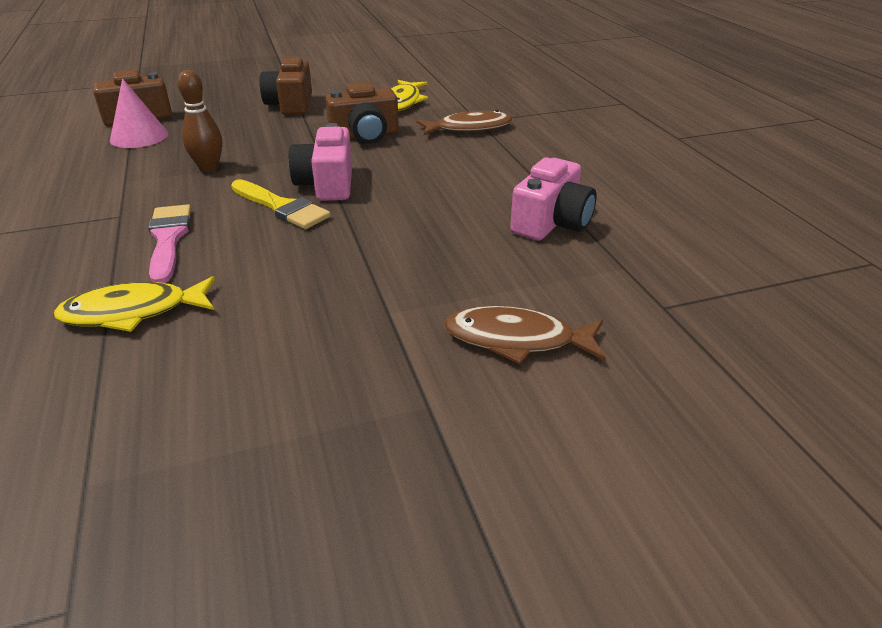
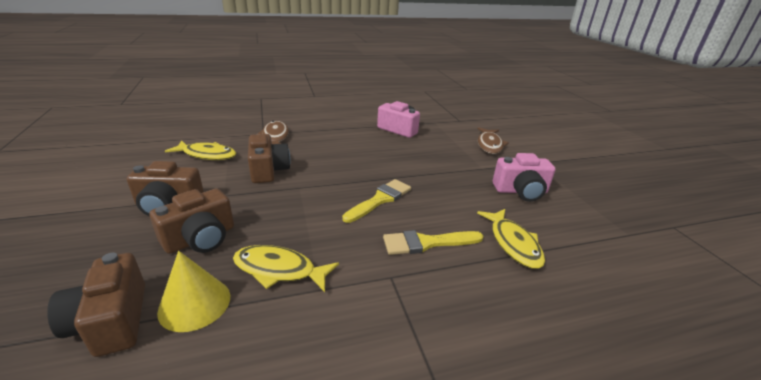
camera: 90 degrees left, 5 degrees down
(139, 136) = (195, 303): pink cone -> yellow cone
(163, 161) = (279, 270): none -> yellow fish
(168, 239) = (427, 243): pink brush -> yellow brush
(209, 168) = (305, 239): brown bowling pin -> none
(228, 125) = (201, 238): none -> brown camera
(327, 184) = (348, 184): pink camera -> pink camera (521, 191)

